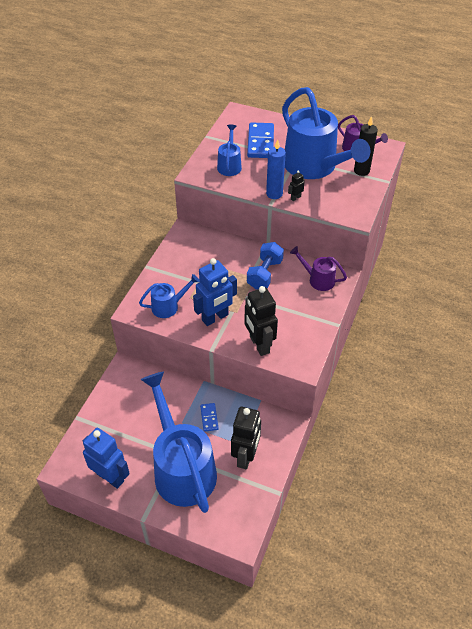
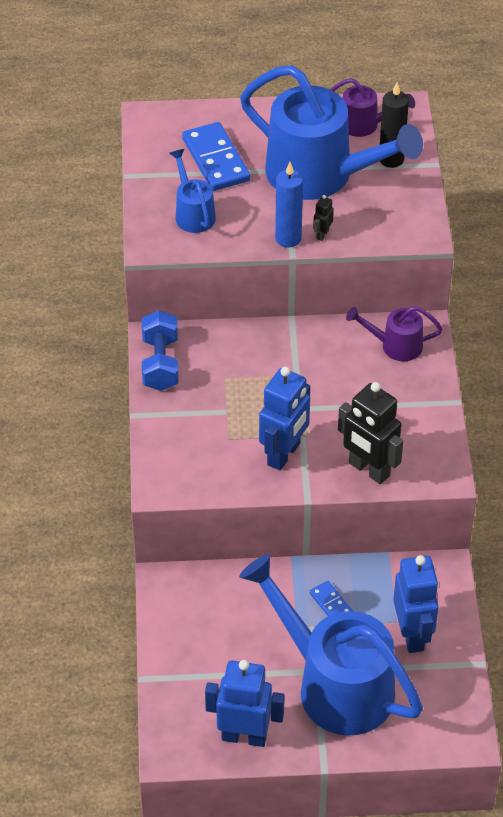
camera: 25 degrees left, 0 degrees up
(169, 306) = (207, 462): blue watering can -> none
(246, 456) = (412, 635): black robot -> blue robot
(264, 274) = (315, 364): blue dumbbell -> blue dumbbell (160, 363)

